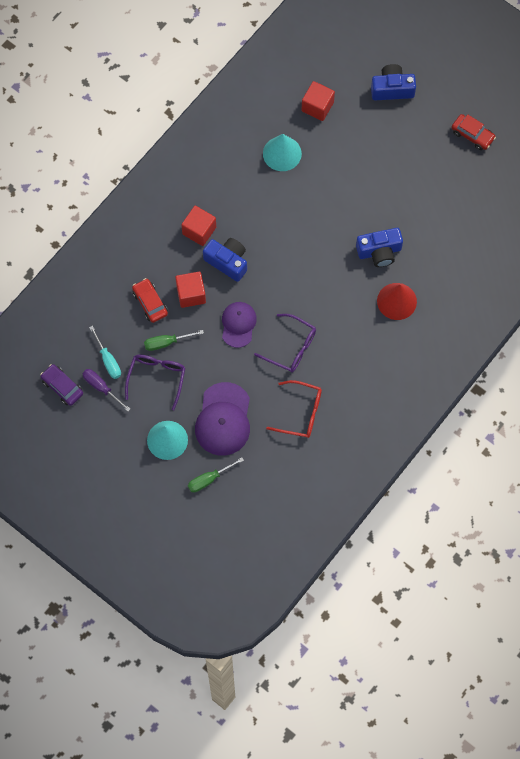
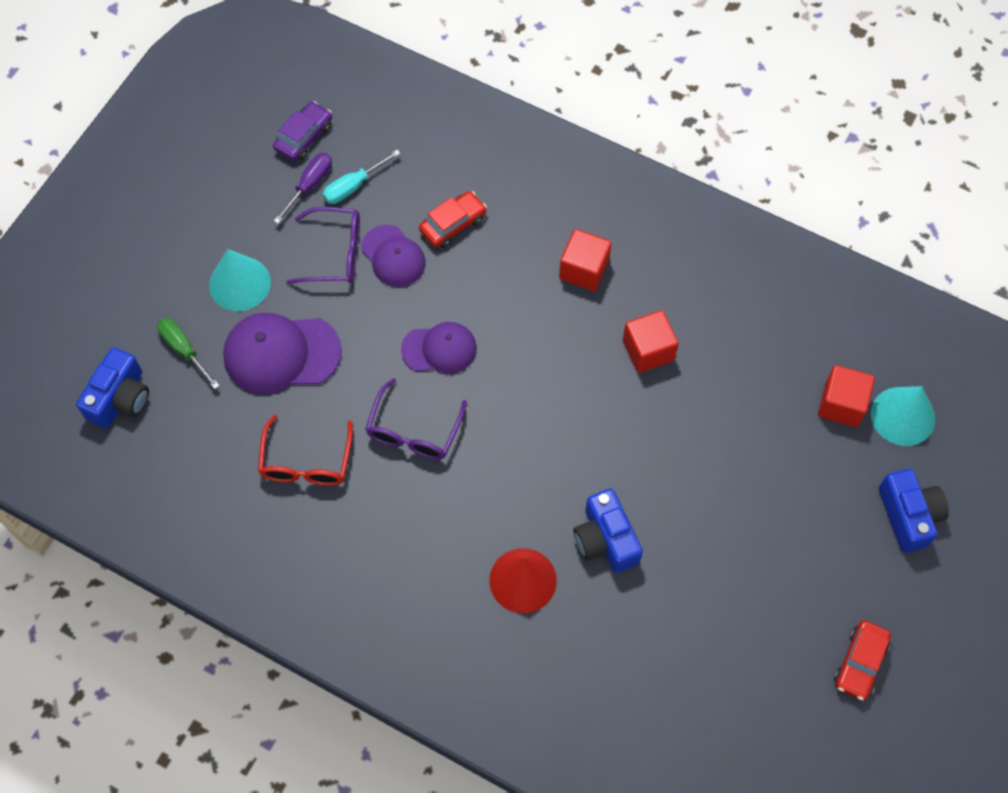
camera: 80 degrees right, 5 degrees down
(166, 342) = (393, 256): green screwdriver -> purple cap
(191, 294) = (477, 276): red cube -> red cube (648, 350)
(227, 262) = (540, 317): blue camera -> blue camera (120, 398)
(282, 153) = (744, 365): turquoise cone -> turquoise cone (903, 416)

